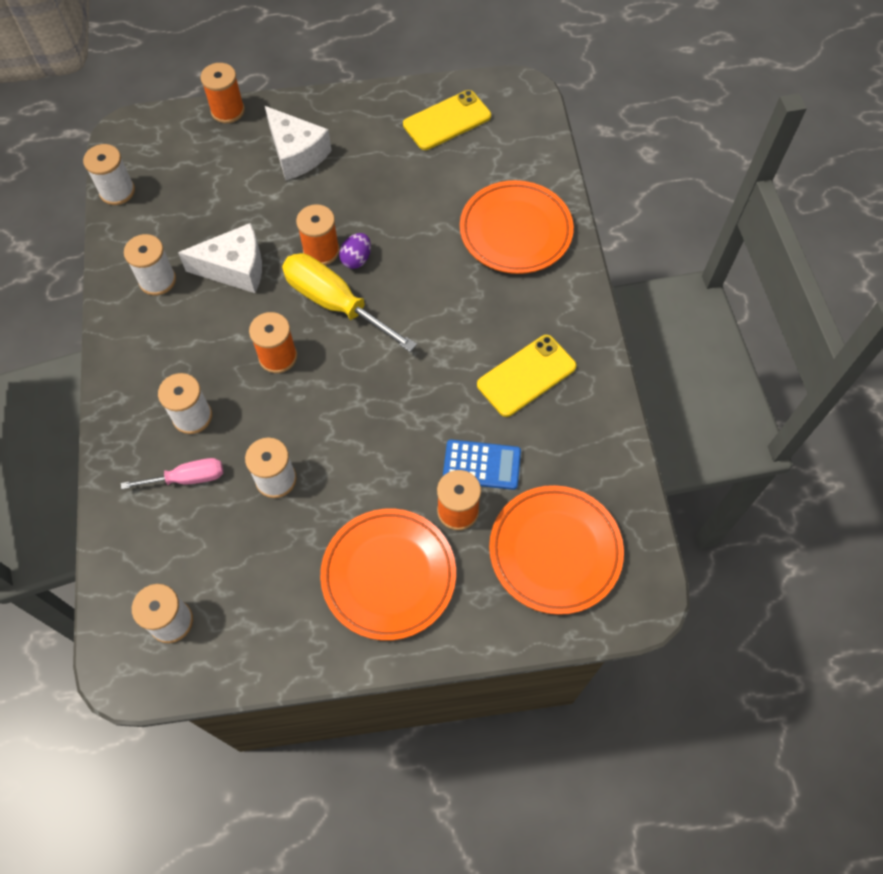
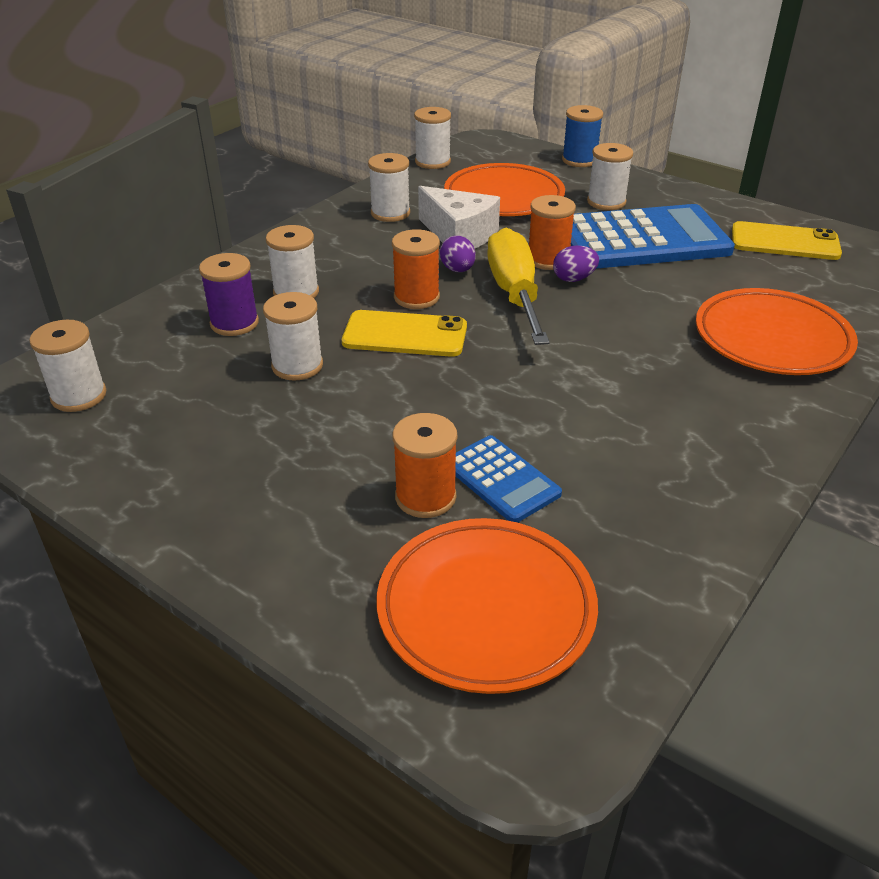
camera: 45 degrees right, 25 degrees down
(188, 478) = (234, 323): pink screwdriver -> purple spool
(228, 111) = (579, 160): orange spool -> blue spool
(274, 307) = (457, 270): none -> purple egg
(297, 154) = (606, 202): white cheese -> white spool
(359, 182) = (642, 239): none -> blue calculator
(388, 575) = (286, 496): orange plate -> orange plate (504, 197)
(526, 376) = (647, 444): yellow phone -> yellow phone (405, 335)

